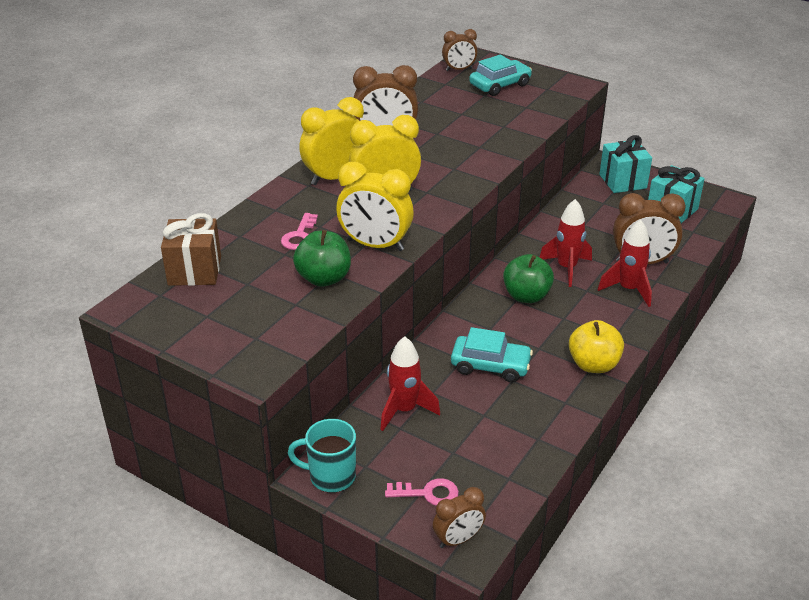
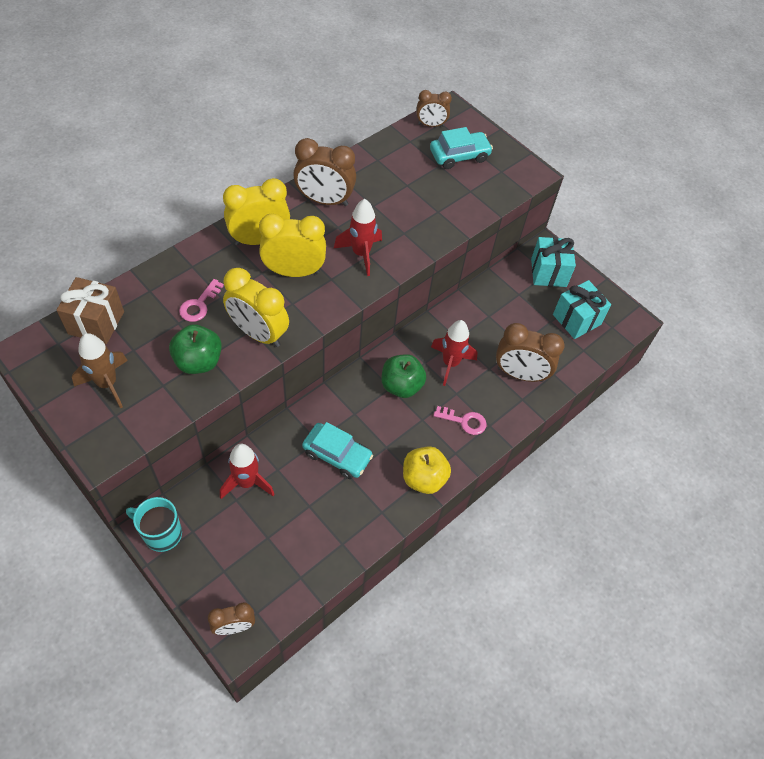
camera: 10 degrees right, 20 degrees up
(233, 315) = (107, 384): none -> brown rocket
(428, 493) = (230, 573): pink key -> pink key (464, 421)
(628, 289) = (493, 403): red rocket -> red rocket (361, 254)

